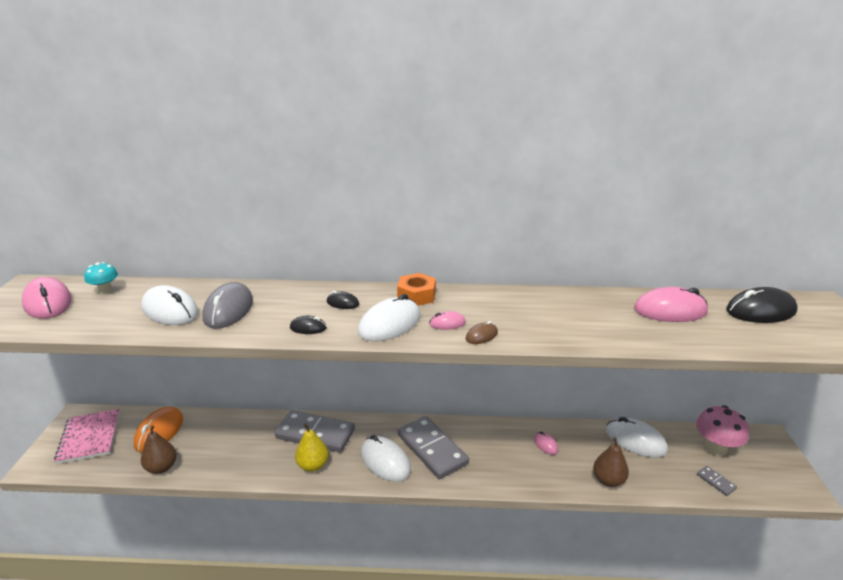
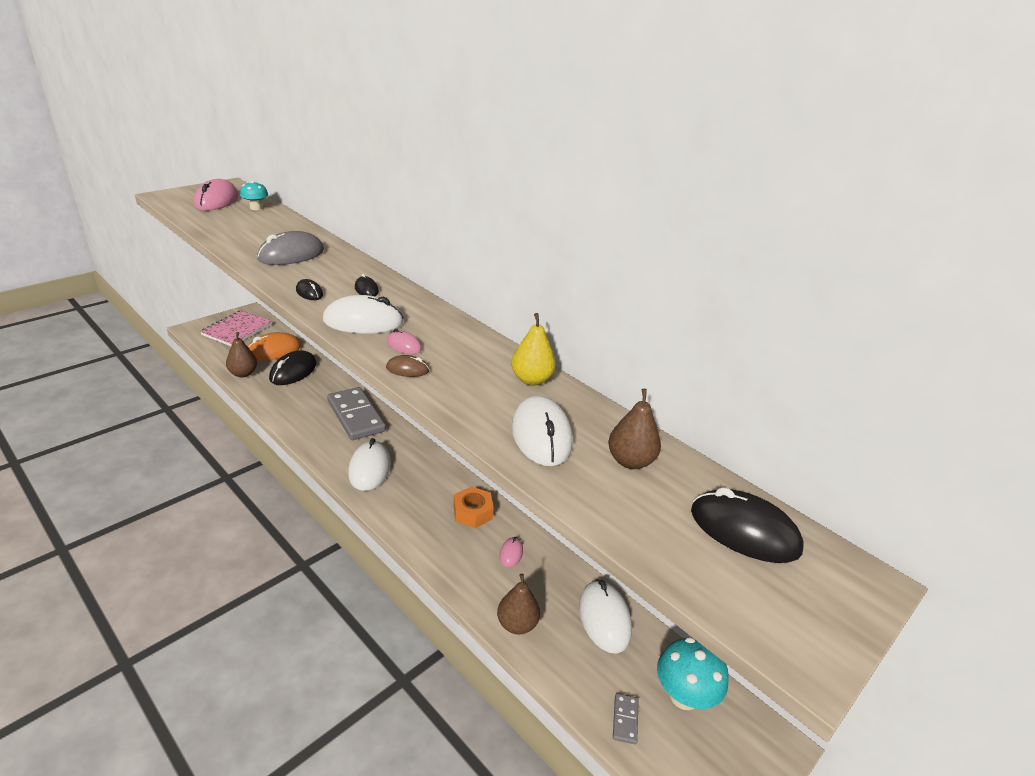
camera: 40 degrees right, 5 degrees up
(170, 311) = (261, 238): white mouse -> white mouse (541, 435)
(207, 436) = (293, 371): none -> black mouse
(313, 465) = (322, 435): yellow pear -> yellow pear (531, 379)
(416, 296) = (428, 314): orange nut -> orange nut (472, 512)
(432, 449) = (415, 486): grey domino -> none
(670, 311) = (630, 461): pink mouse -> brown pear
(715, 448) = (684, 696): pink mushroom -> turquoise mushroom

